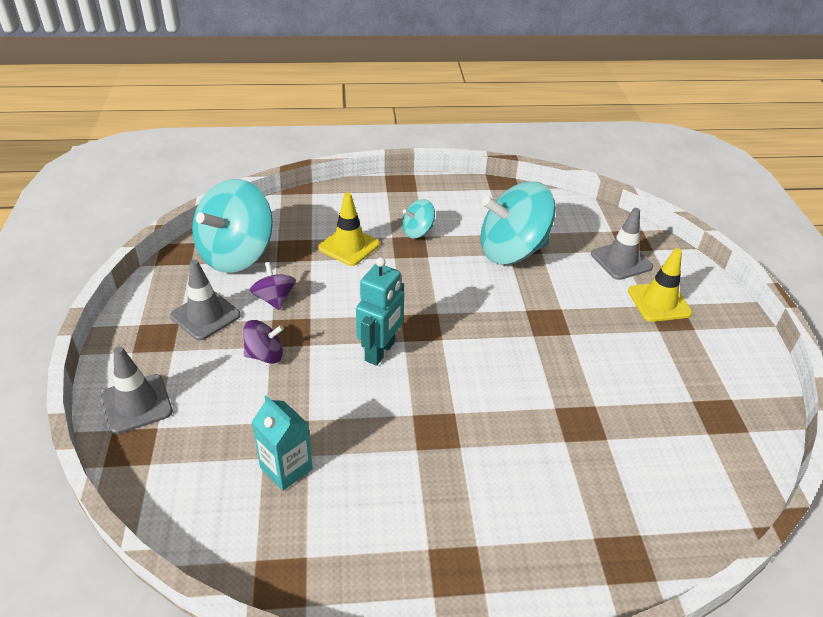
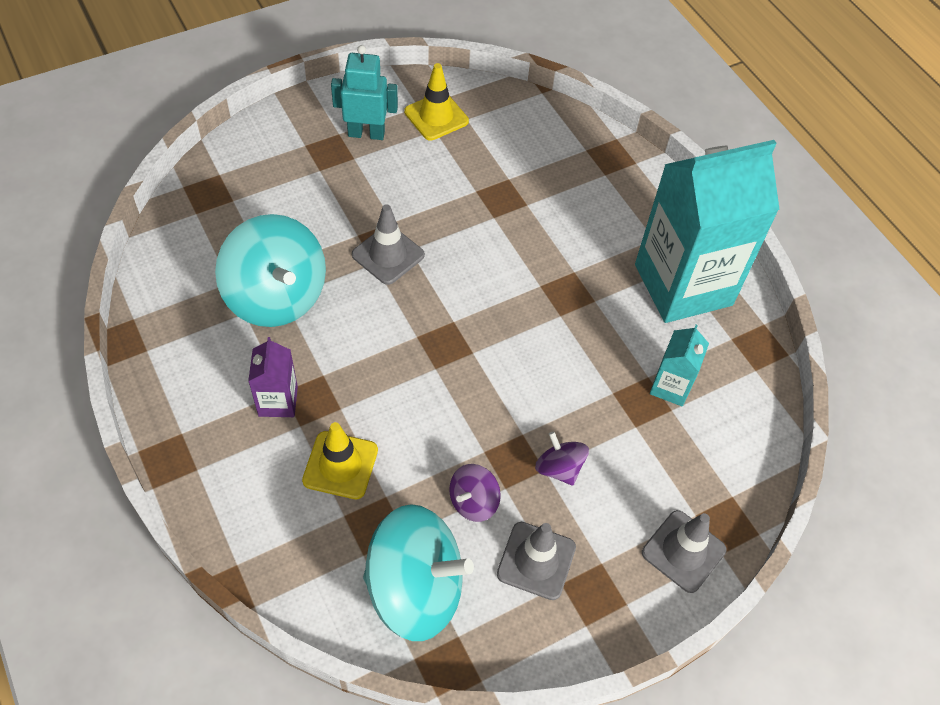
camera: 115 degrees left, 15 degrees up
(380, 351) = (499, 367): turquoise robot -> turquoise robot (366, 133)
(399, 543) = (683, 285): none -> turquoise carton
(417, 231) = (278, 401): turquoise spinning top -> purple carton
(621, 260) = (252, 198): grey traffic cone -> grey traffic cone (388, 255)
(659, 302) = (310, 161): yellow traffic cone -> yellow traffic cone (436, 116)

